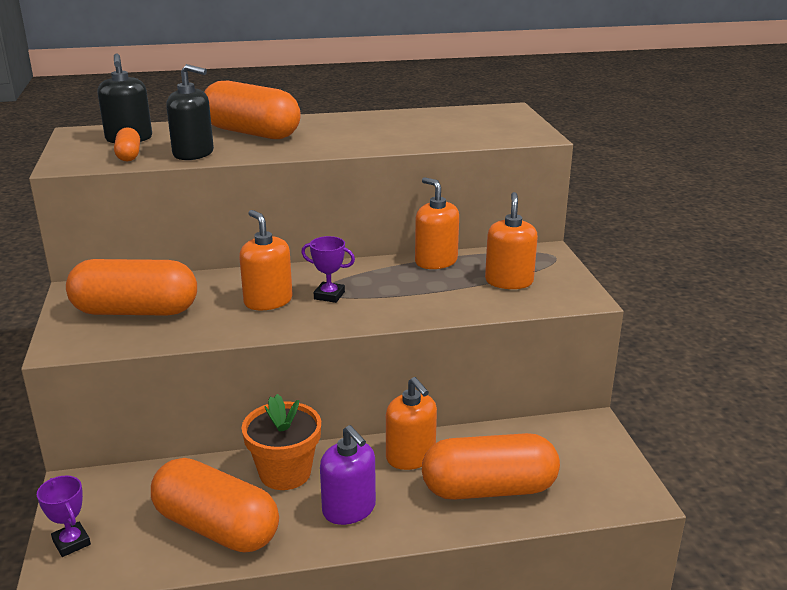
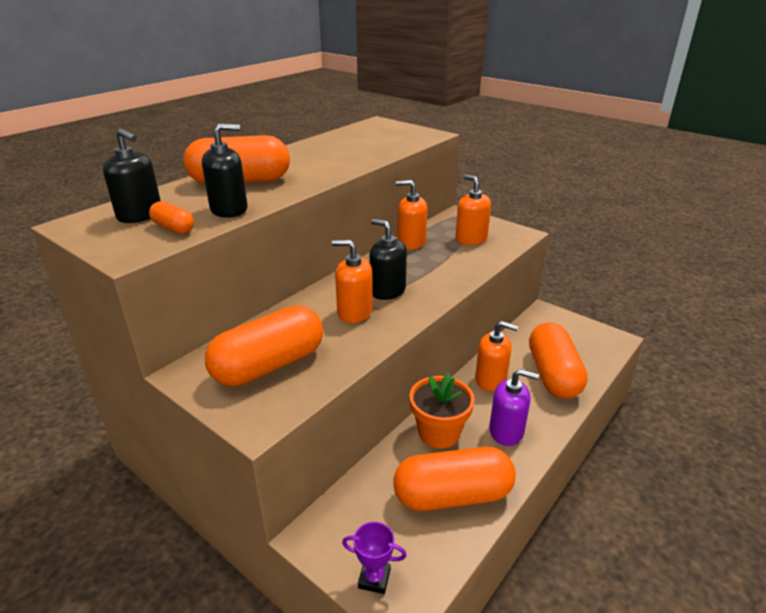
camera: 40 degrees left, 5 degrees up
(329, 295) = (387, 291): purple trophy -> black soap dispenser
(489, 489) = (553, 375): orange capsule -> orange capsule turned 45 degrees counterclockwise

